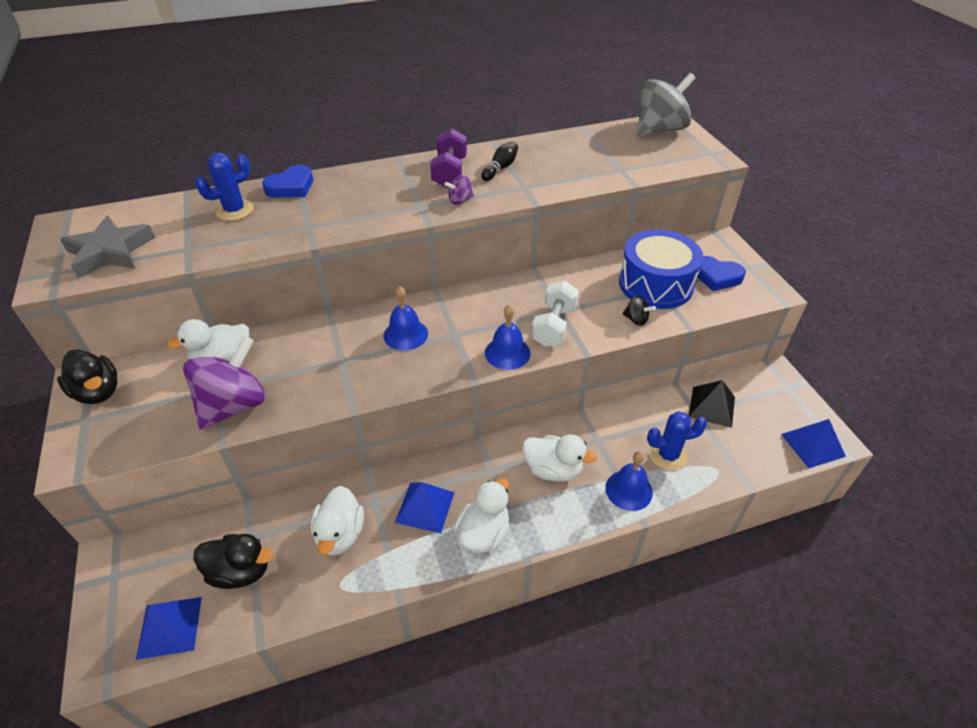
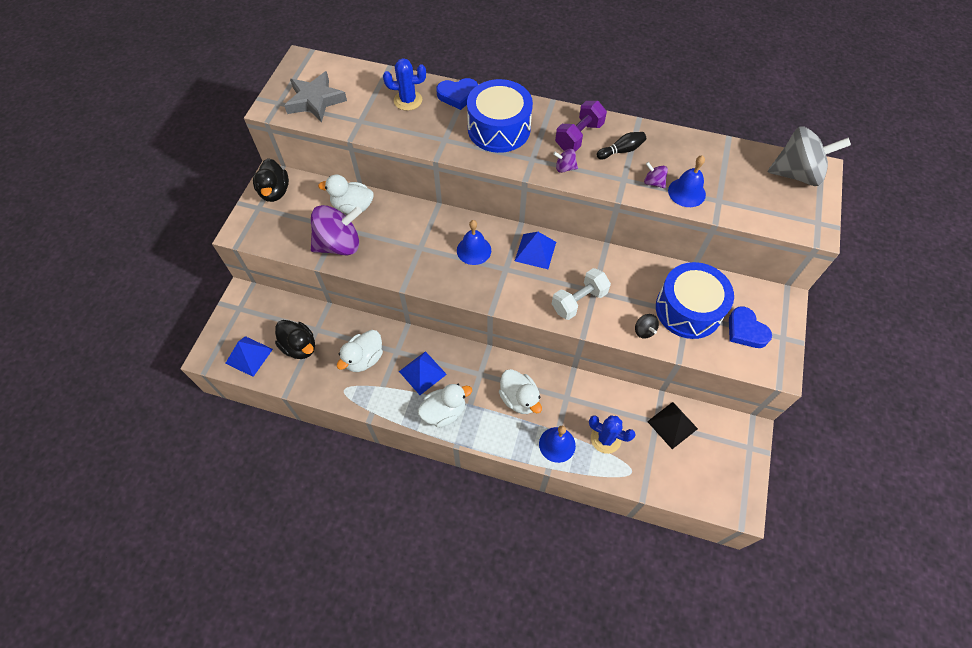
camera: 35 degrees right, 15 degrees up
(362, 196) = (499, 129): none -> blue drum
(507, 353) = (529, 303): blue bell -> blue bell (686, 192)
(553, 179) = (653, 182): none -> purple spinning top
(813, 445) = (722, 501): blue pyramid -> blue pyramid (535, 251)

